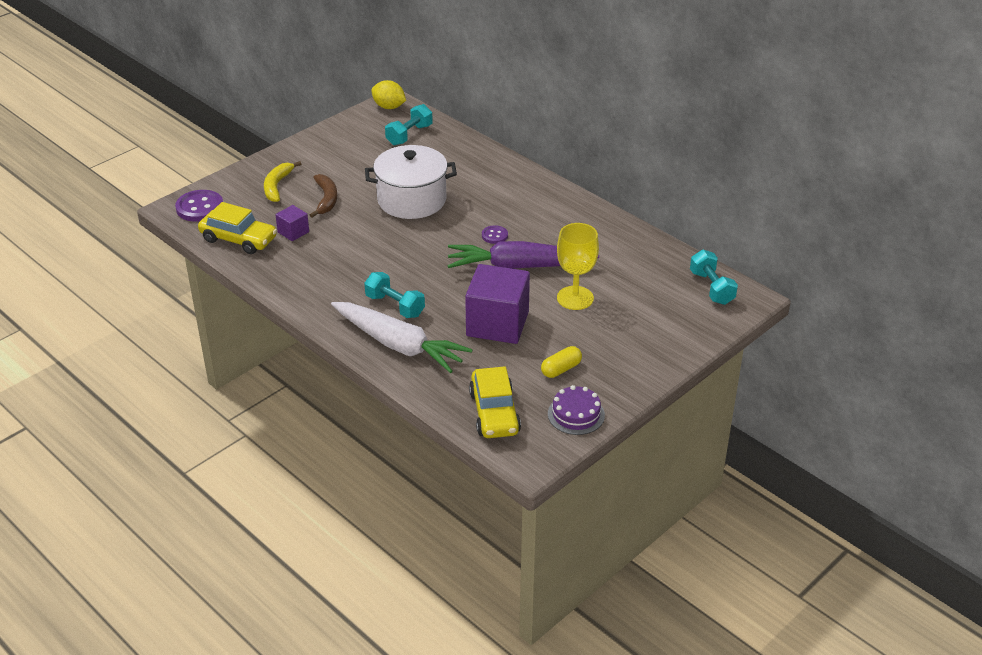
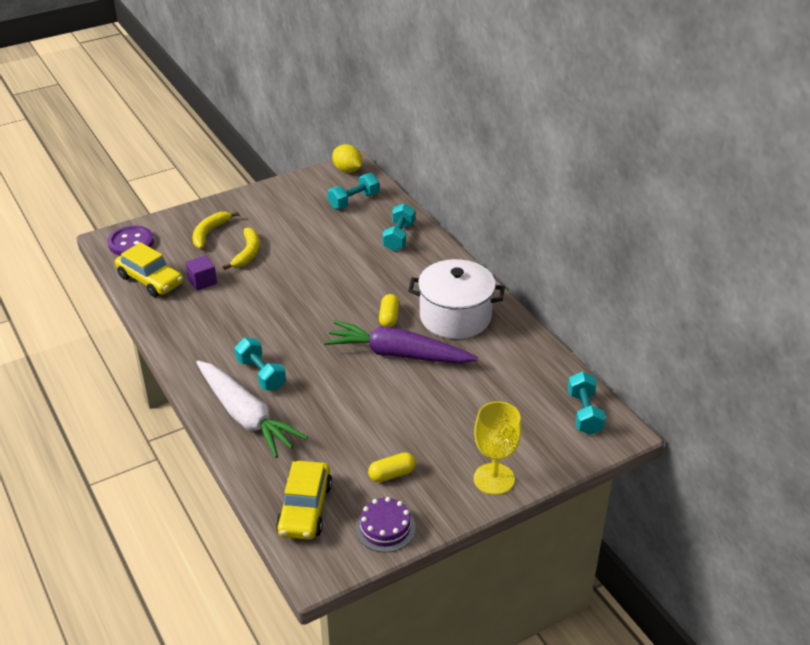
camera: 15 degrees right, 0 degrees up
(326, 199) = (247, 253): brown banana -> yellow banana
(412, 200) = (326, 267): white pot -> white pot (455, 317)
(470, 162) = (399, 237): none -> turquoise dumbbell
(494, 235) = (389, 317): purple button -> yellow capsule
(497, 324) = (350, 412): purple cube -> none
(575, 298) = (439, 398): yellow goblet -> yellow goblet (494, 479)

